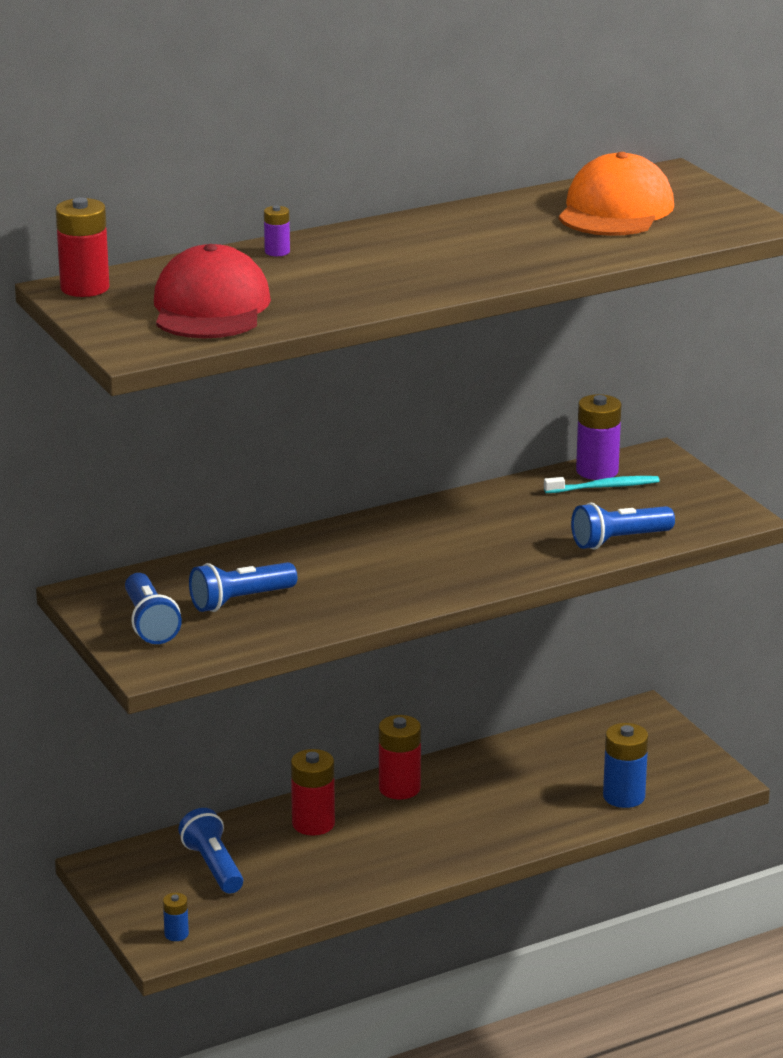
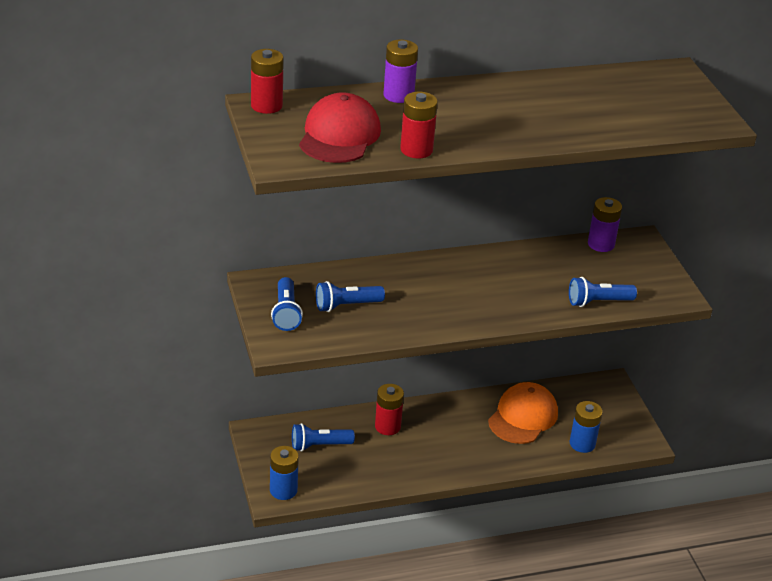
camera: 10 degrees right, 10 degrees up
(176, 934) = (283, 490): blue battery -> blue battery, size x1.88
(213, 866) = (319, 445): blue flashlight -> blue flashlight turned 90 degrees counterclockwise
(277, 252) = (398, 95): purple battery -> purple battery, size x1.88
(399, 788) = (447, 411): red battery -> red battery (416, 150)
(604, 487) = (601, 258): turquoise toothbrush -> none
(615, 210) = (630, 95): orange cap -> orange cap (523, 417)

